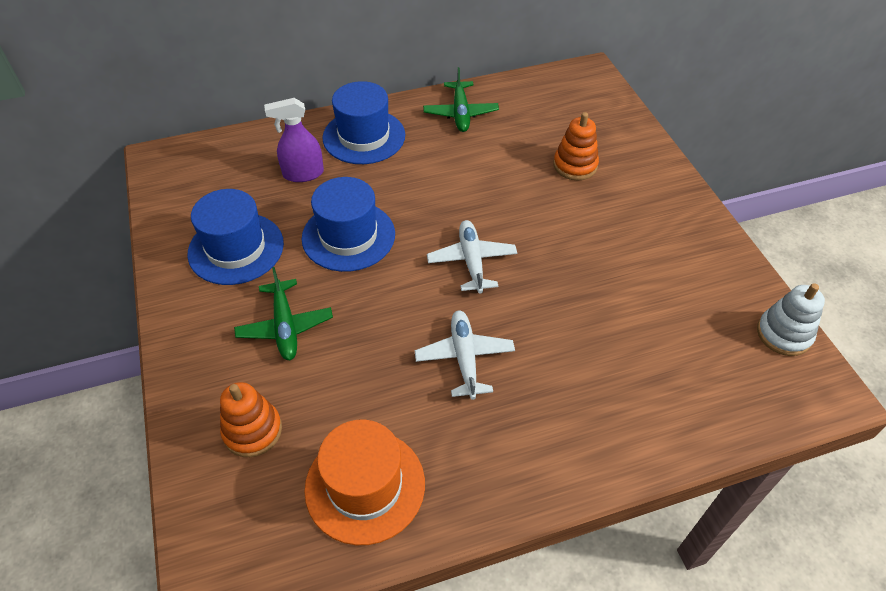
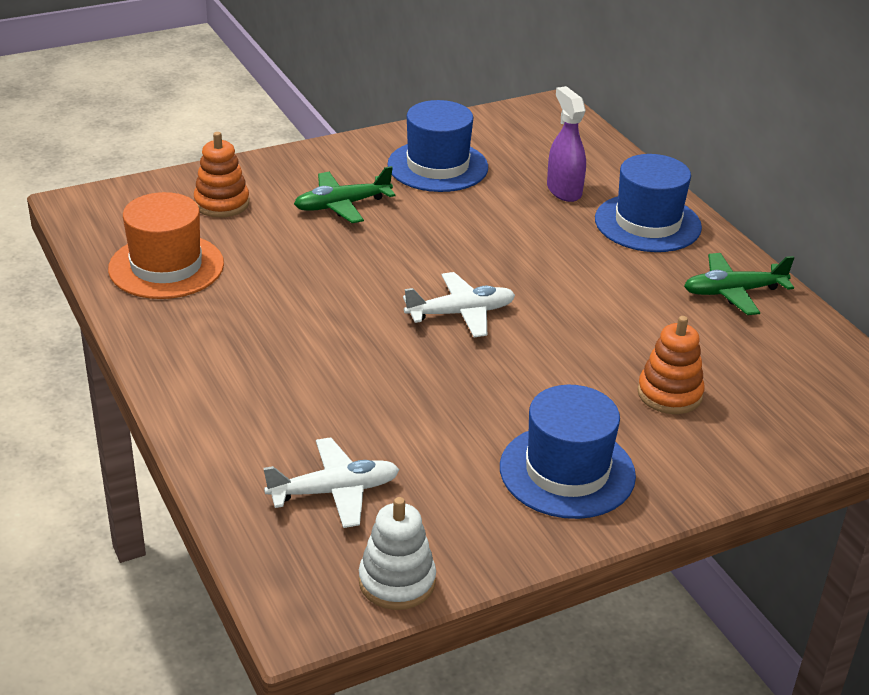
camera: 80 degrees right, 15 degrees down
(348, 236) = (475, 229): blue hat -> blue hat (567, 471)
(464, 358) = (319, 315): white plane -> white plane (335, 491)

